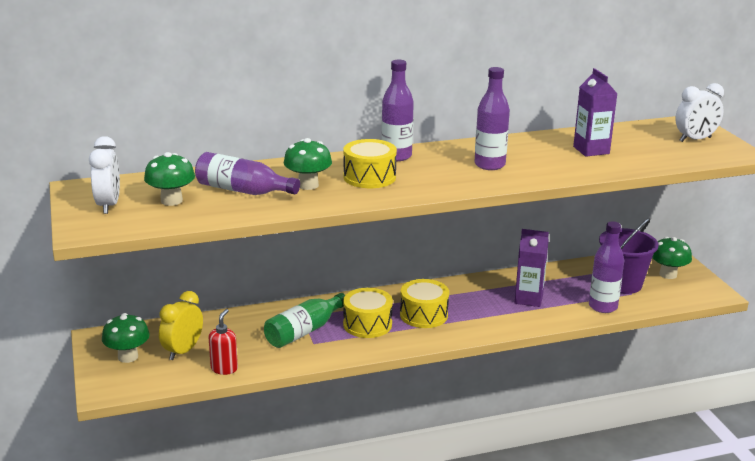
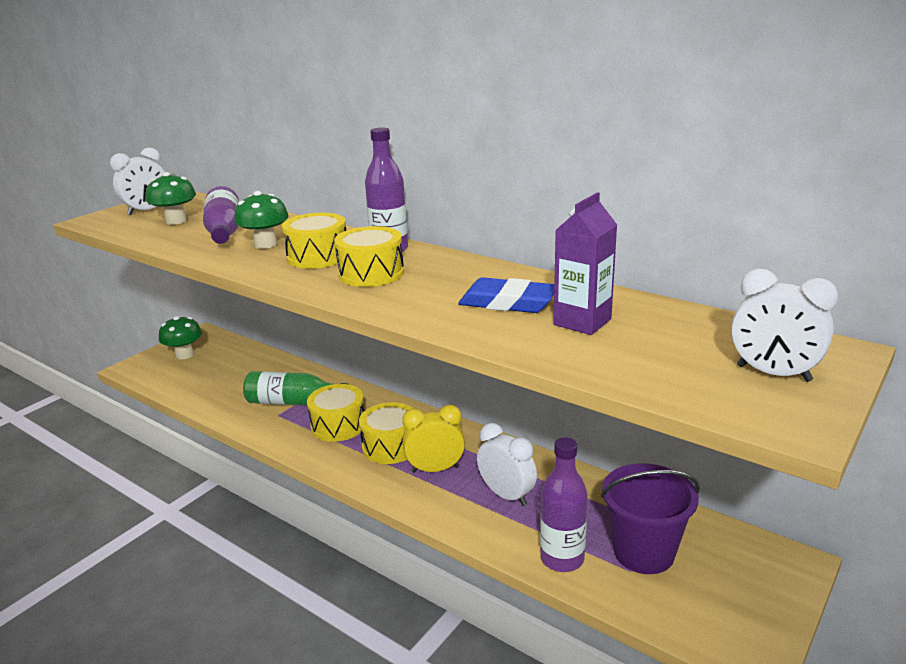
camera: 55 degrees right, 0 degrees up
(183, 351) = (211, 369): yellow clock -> yellow clock (435, 469)
(224, 369) = (199, 396): red soap dispenser -> none
(432, 172) = (371, 273): none -> yellow drum
(489, 165) = (434, 289): purple bottle -> none
(528, 299) = (506, 495): purple carton -> white clock
(539, 156) = (508, 302): none -> blue eraser
(668, 274) = (732, 583): green mushroom -> none

